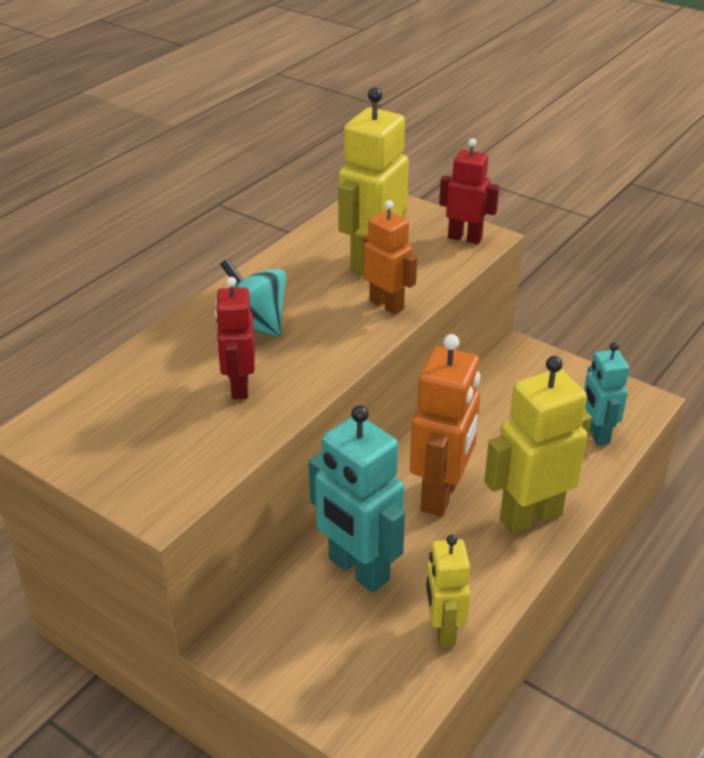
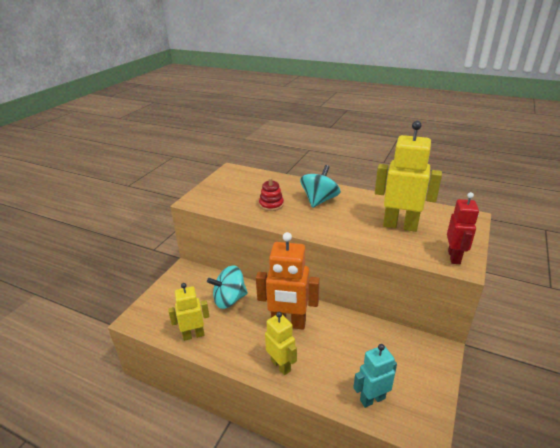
camera: 80 degrees right, 5 degrees down
(239, 387) = (271, 204): red robot -> red stacking toy
(358, 570) = (229, 299): turquoise robot -> turquoise spinning top
(387, 305) = (359, 236): orange robot -> none
(530, 516) = (281, 365): yellow robot -> yellow robot, size x0.61

